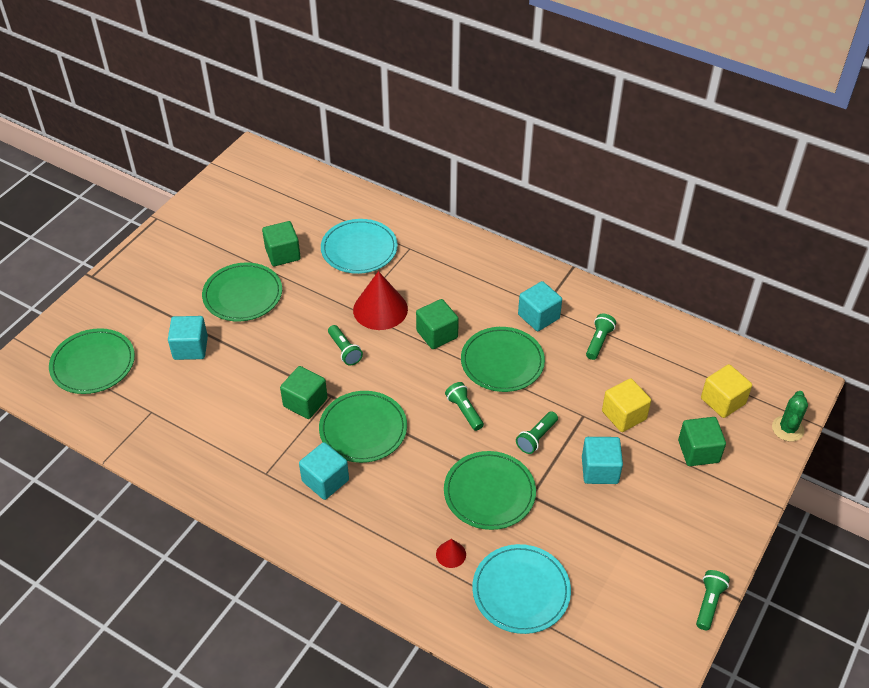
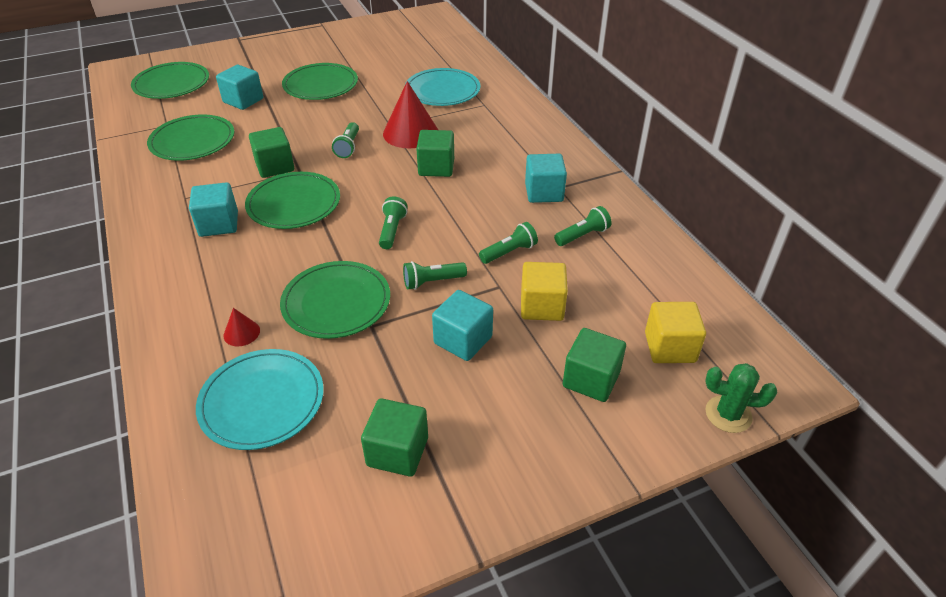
camera: 35 degrees right, 5 degrees down
(283, 254) = (380, 73): green cube -> green cube (397, 451)
(502, 362) = (470, 210): green plate -> green plate (192, 141)
(709, 603) = (438, 542): green flashlight -> green flashlight (509, 252)
(787, 429) = (728, 414): green cactus -> green cactus turned 45 degrees clockwise

